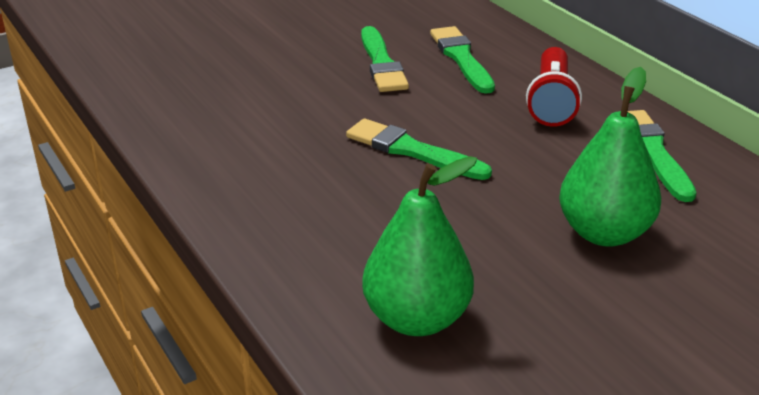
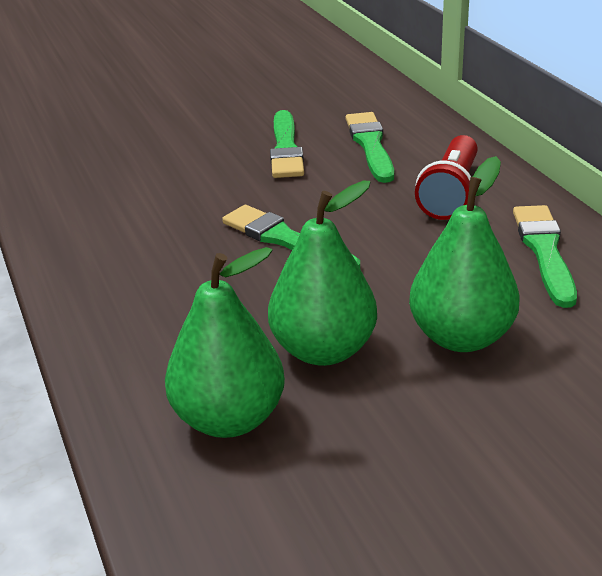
camera: 10 degrees right, 0 degrees up
(483, 251) = (323, 350): none -> green pear

